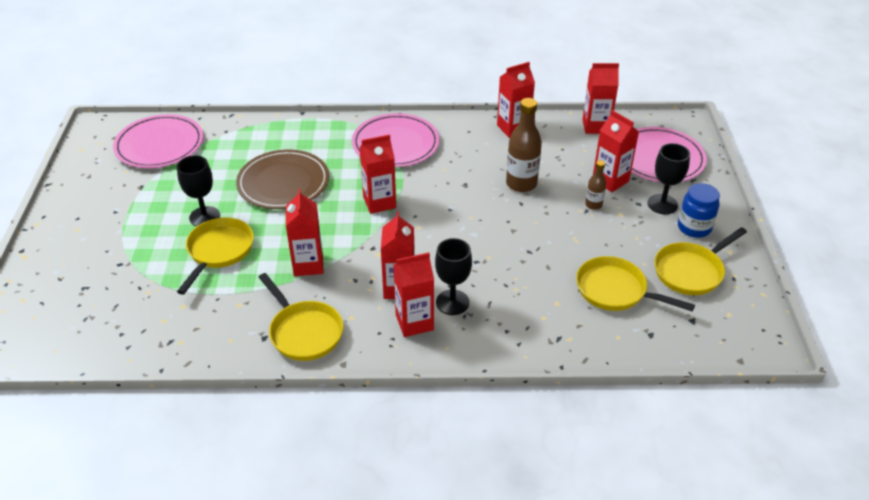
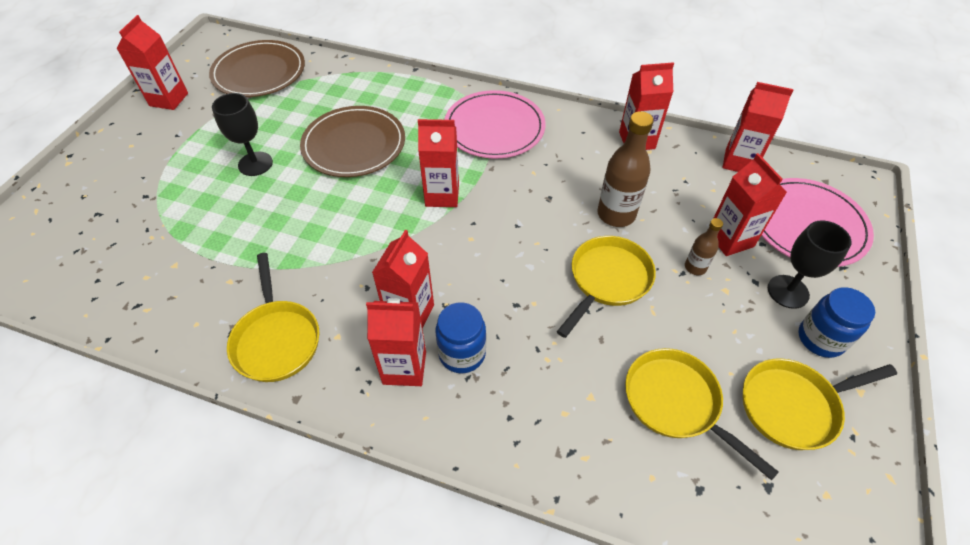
camera: 20 degrees right, 10 degrees up
(159, 145) = (259, 72): pink plate -> brown plate
(219, 251) = (246, 209): yellow pan -> yellow pan (607, 280)
(308, 265) = (327, 252): red carton -> red carton (169, 99)
(452, 302) = (462, 353): black goblet -> blue jar

